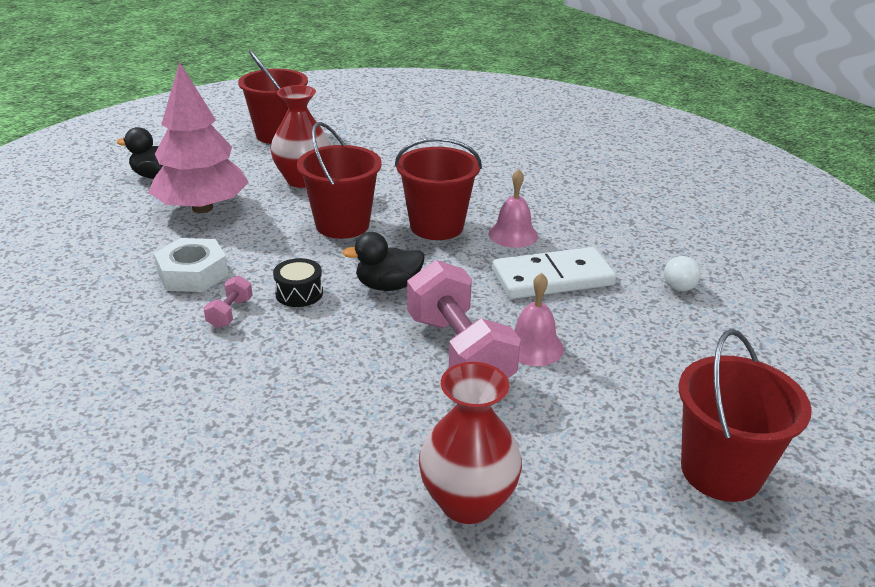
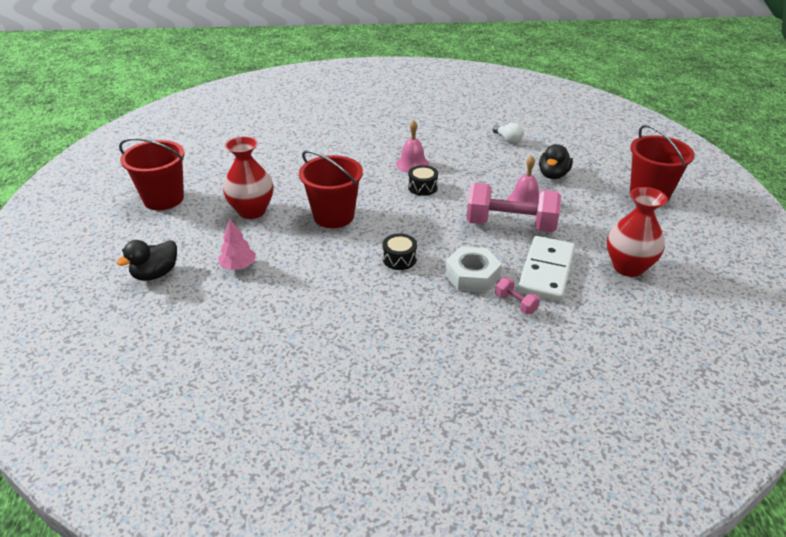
camera: 55 degrees left, 5 degrees up
(193, 274) = (330, 295): white nut -> white nut (472, 275)
(202, 208) = (238, 266): pink tree -> pink tree, size x0.46
(230, 313) = (396, 293): pink dumbbell -> pink dumbbell (515, 303)
(388, 286) = (423, 224): black duck -> black duck (553, 175)
(436, 226) = (375, 184): red bucket -> none
(469, 258) = (422, 187): none -> black drum
(552, 278) = (469, 171): white domino -> white domino (546, 271)

